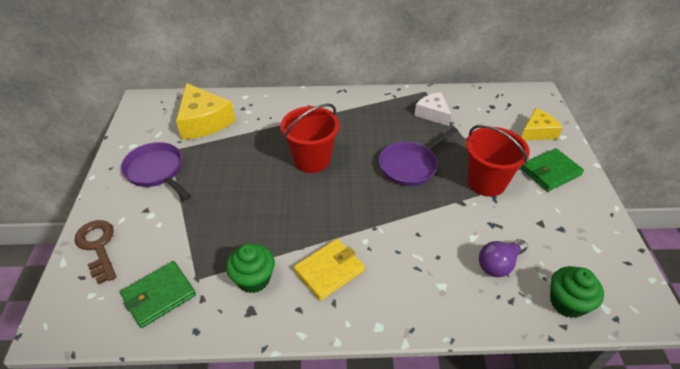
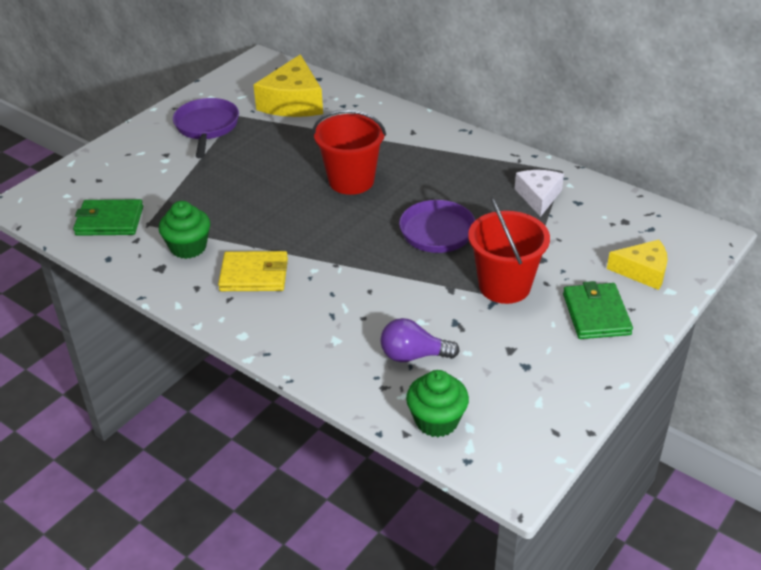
camera: 40 degrees right, 5 degrees down
(98, 246) = (104, 164): brown key -> none
(550, 172) = (596, 314): green wallet -> green wallet turned 75 degrees clockwise

